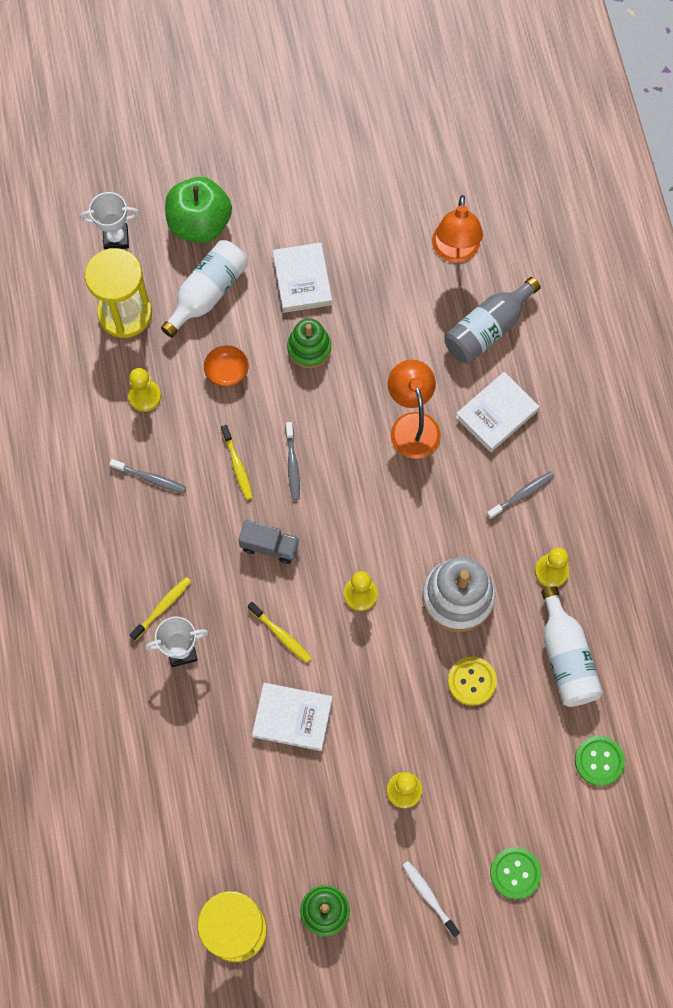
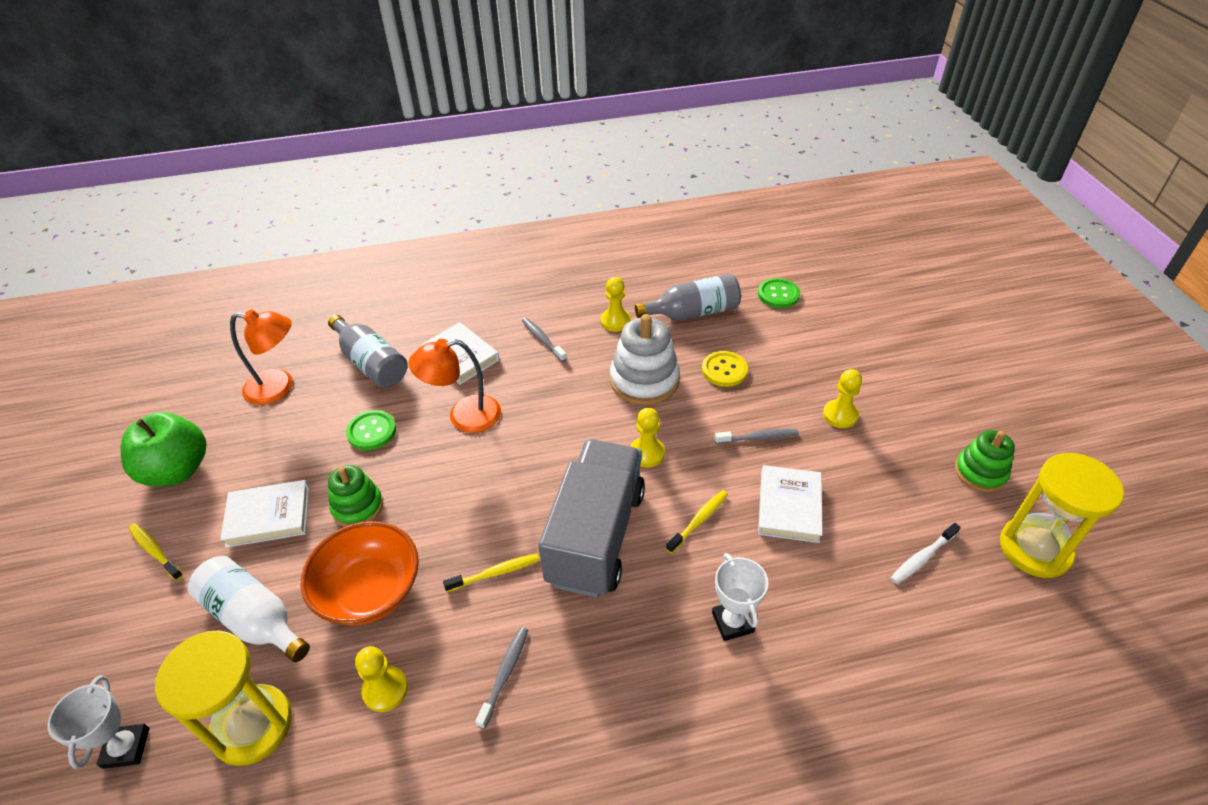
camera: 90 degrees left, 25 degrees down
(162, 607) = (679, 648): yellow toothbrush -> yellow toothbrush (155, 551)
(200, 224) = (149, 633): green apple -> green apple (177, 470)
(227, 372) = (370, 590): orange bowl -> orange bowl, size x2.00
(269, 546) = (596, 536): grey truck -> grey truck, size x2.29
(292, 465) = (498, 517): grey toothbrush -> grey toothbrush (758, 437)
(429, 896) = (933, 396): white toothbrush -> white toothbrush (922, 557)
(515, 873) = (890, 341): green button -> green button (372, 431)
(566, 658) = (693, 313): white bottle -> grey bottle

